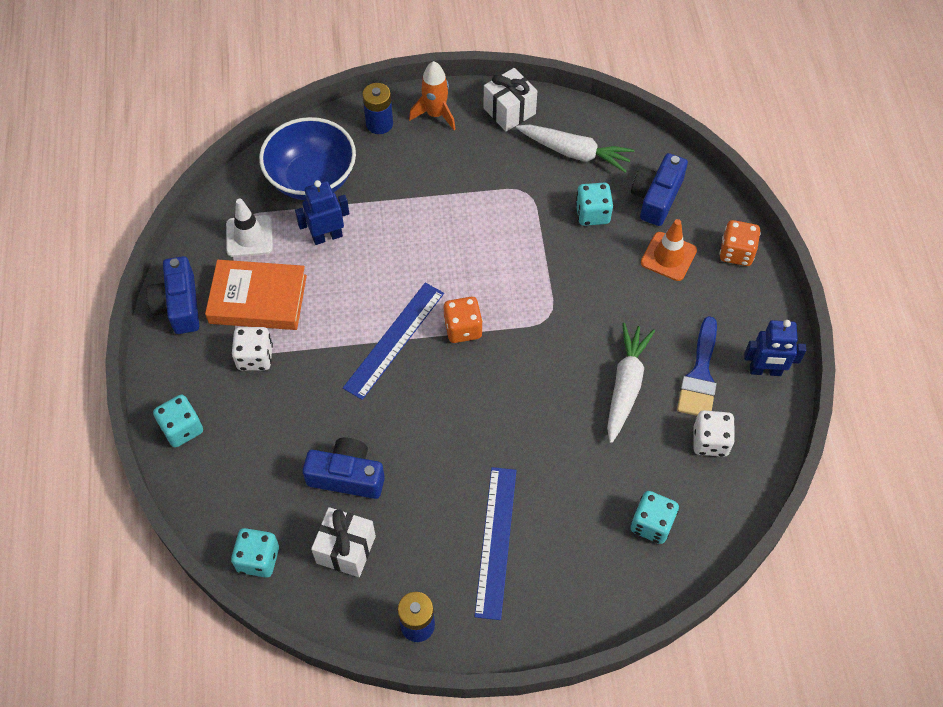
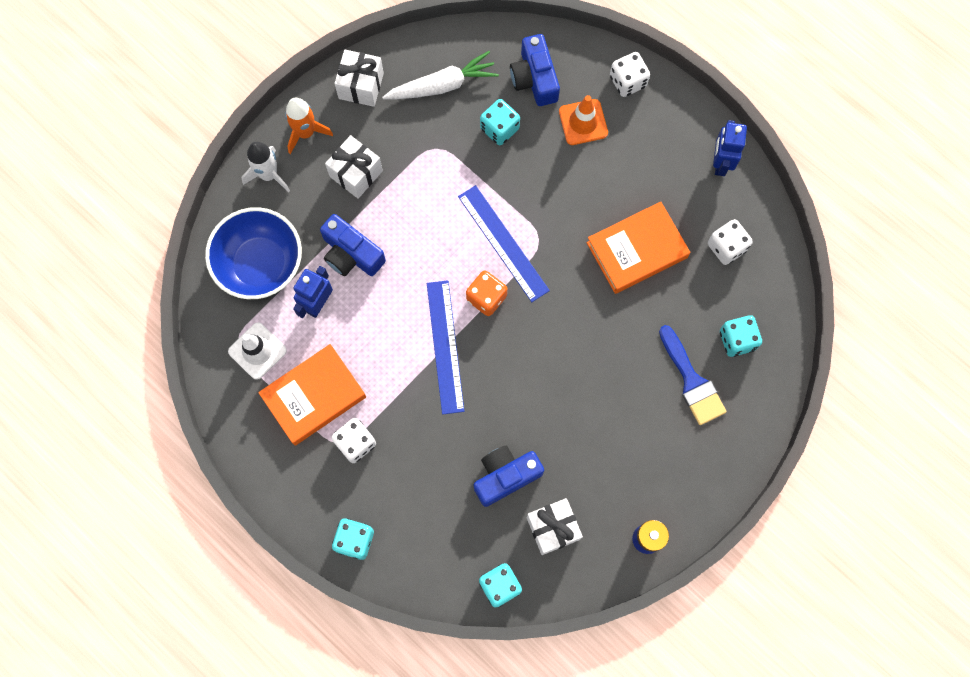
camera: 40 degrees left, 15 degrees up
(179, 305) = (257, 449): blue camera -> blue camera (351, 254)
(379, 124) = (269, 175): blue battery -> white rocket
(446, 168) = (356, 174): none -> white gift
(495, 541) = (647, 438): blue ruler -> blue ruler (503, 243)
(625, 385) = (637, 250): white carrot -> orange book
(700, 375) = (680, 201): blue brush -> blue brush (692, 381)
(736, 252) = (627, 81): orange dice -> white dice
(765, 371) = (720, 163): blue robot -> blue robot turned 135 degrees clockwise

